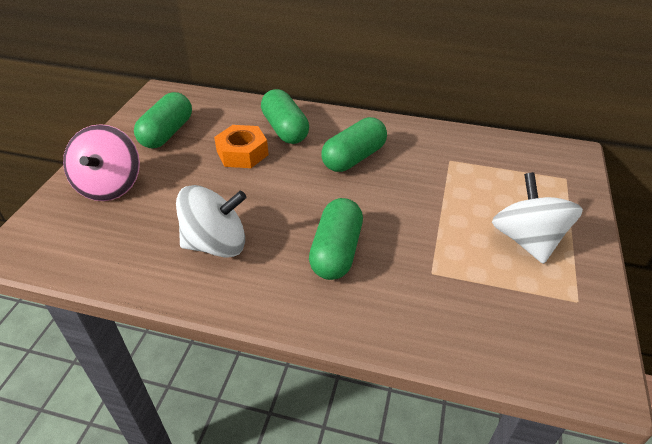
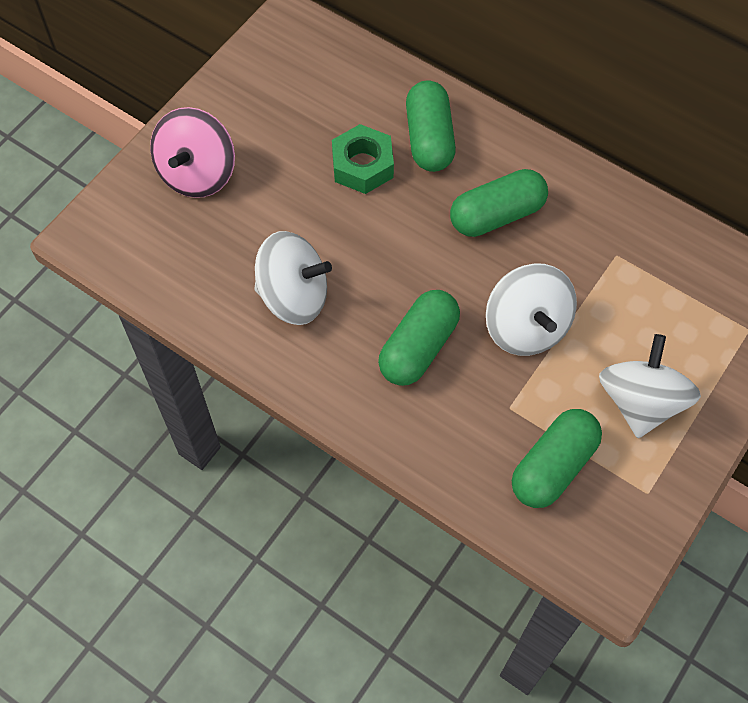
camera: 20 degrees right, 20 degrees up
(167, 133) = (280, 102): green capsule -> green capsule (553, 466)
(242, 153) = (362, 165): orange nut -> green nut
(413, 216) = (526, 327): none -> white spinning top

